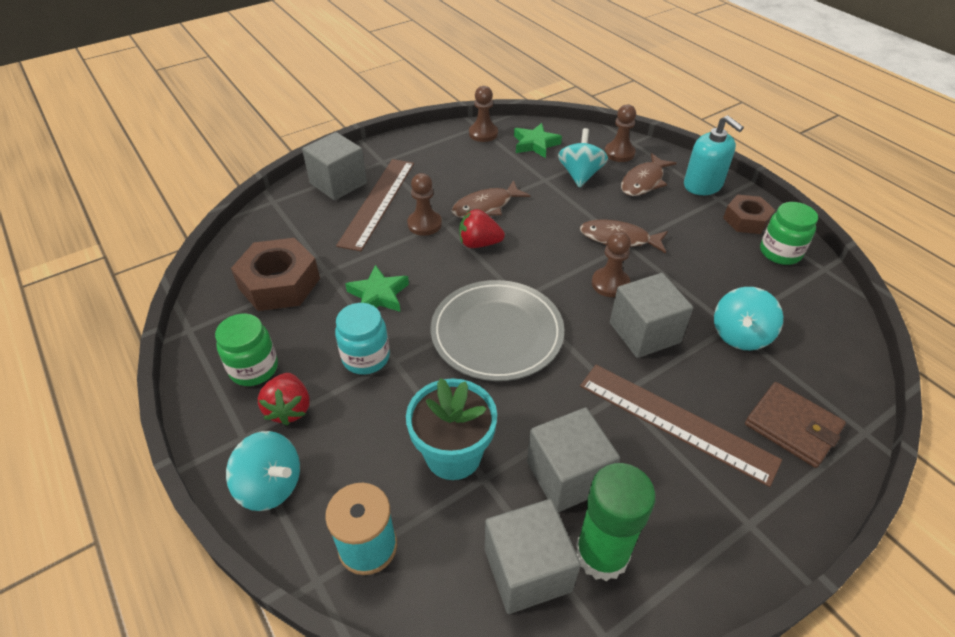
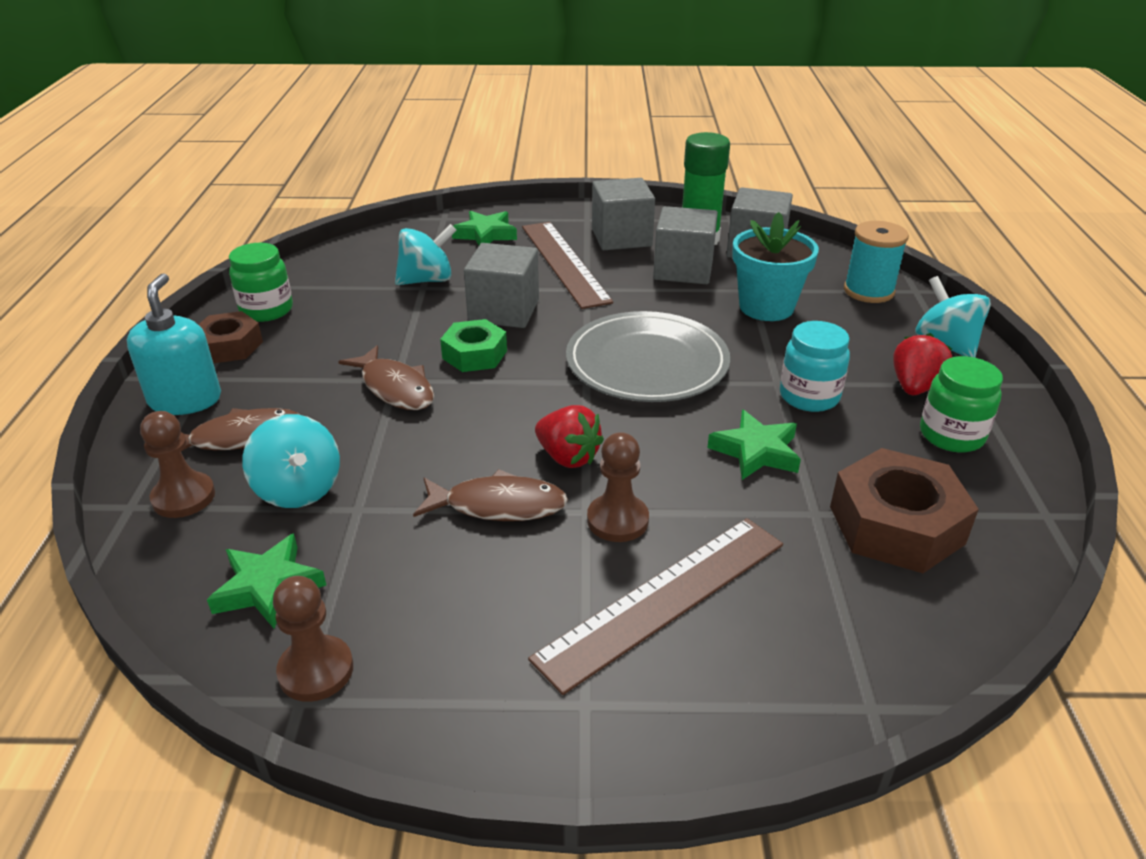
camera: 145 degrees left, 10 degrees down
(338, 183) = (713, 687): grey cube -> grey cube (621, 237)
(580, 175) = (298, 489): turquoise spinning top -> turquoise spinning top turned 75 degrees counterclockwise
(610, 284) = (474, 354): brown pawn -> green nut
(792, 426) = (485, 234): brown wallet -> green star

